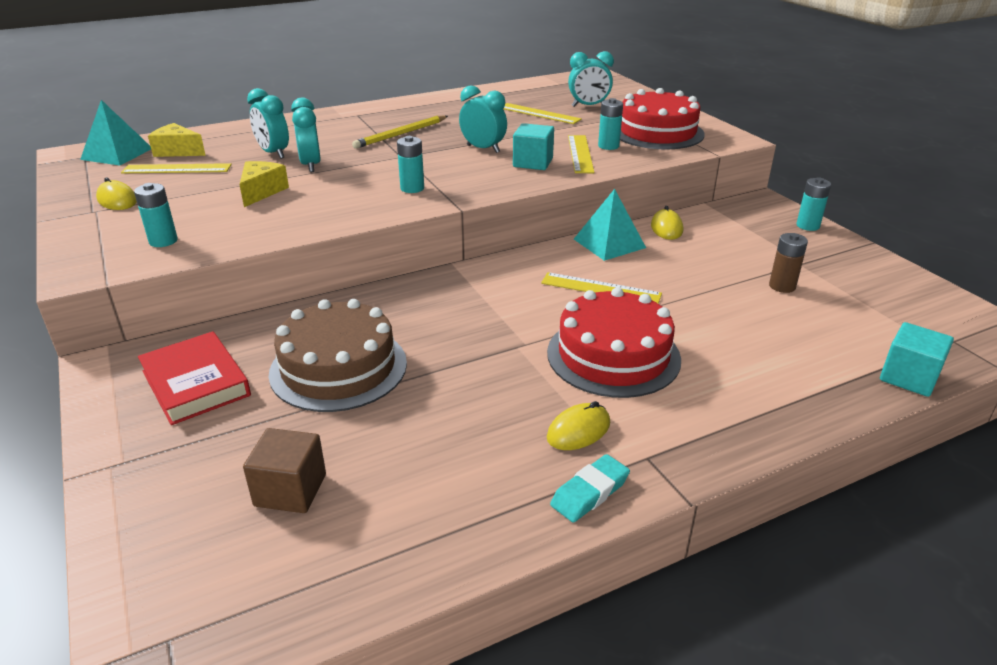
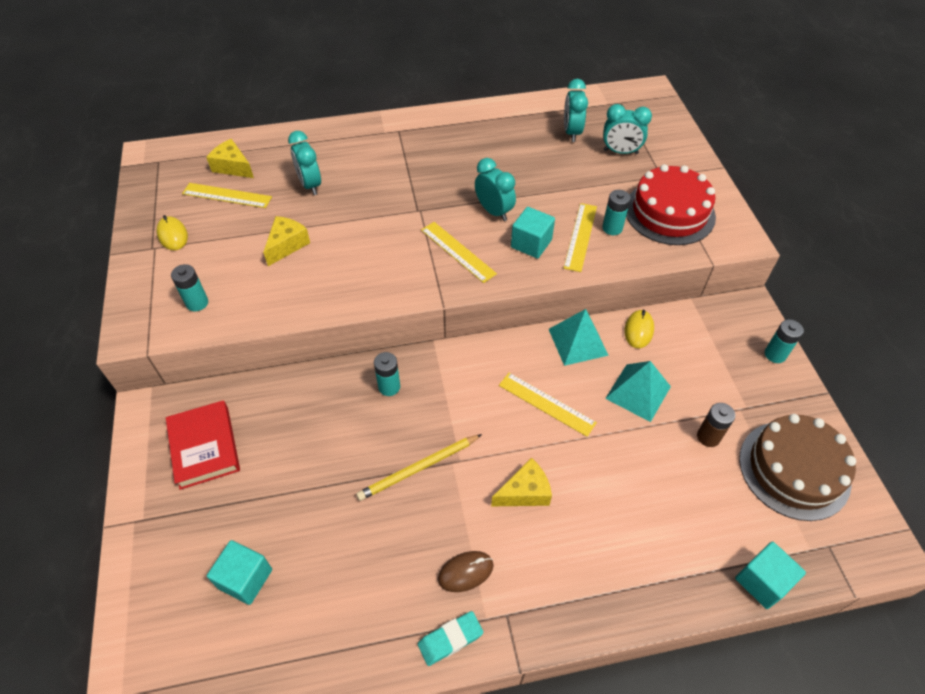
camera: 15 degrees right, 20 degrees up
(117, 154) = (184, 162): turquoise pyramid -> turquoise pyramid (638, 392)
(290, 490) = (245, 579): brown cube -> turquoise cube
(311, 165) = (336, 211): turquoise clock -> turquoise clock (571, 132)
(338, 368) = (309, 454): brown cake -> brown cake (794, 469)
(401, 134) = (427, 172): yellow pencil -> yellow pencil (418, 468)
(412, 188) = (412, 265): turquoise battery -> turquoise battery (389, 387)
(539, 113) = (567, 157): yellow ruler -> yellow ruler (457, 251)
(578, 430) = (465, 572): yellow mouse -> brown mouse
(613, 355) = (525, 492): red cake -> yellow cheese

